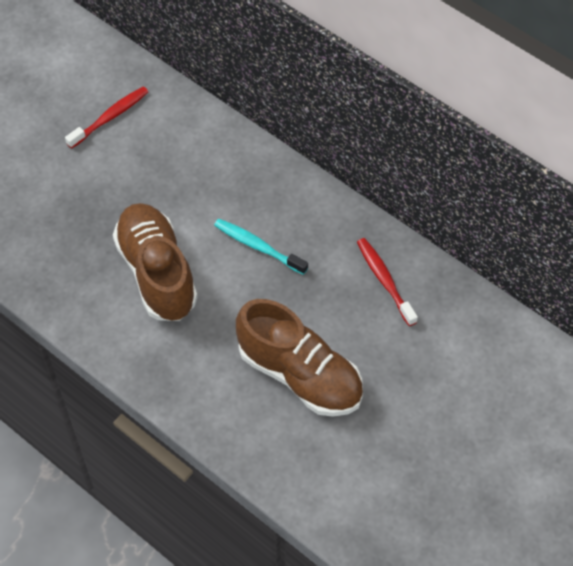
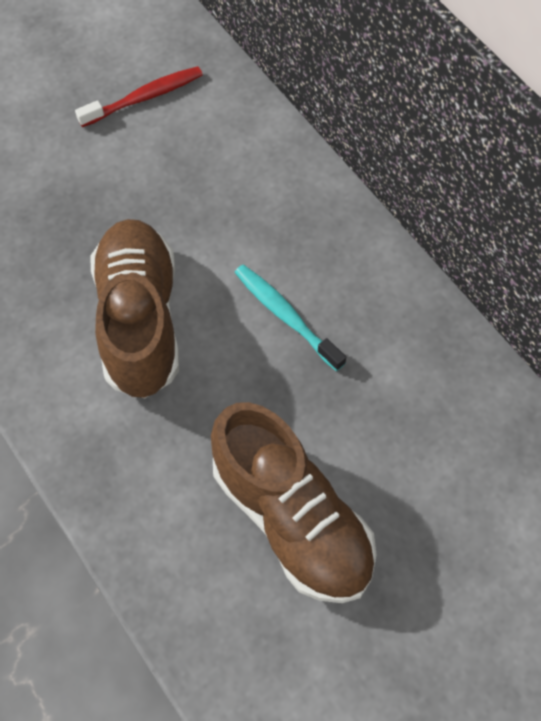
camera: 15 degrees right, 5 degrees up
(384, 280) = (449, 407): red toothbrush -> none

